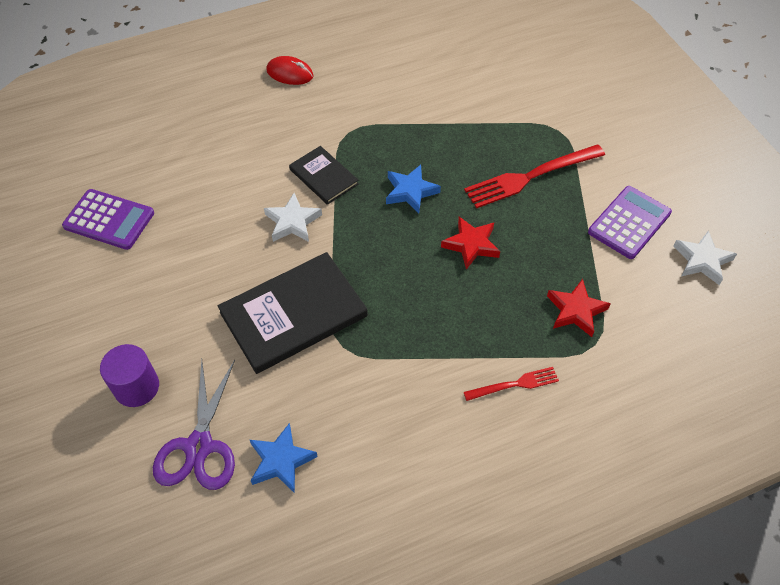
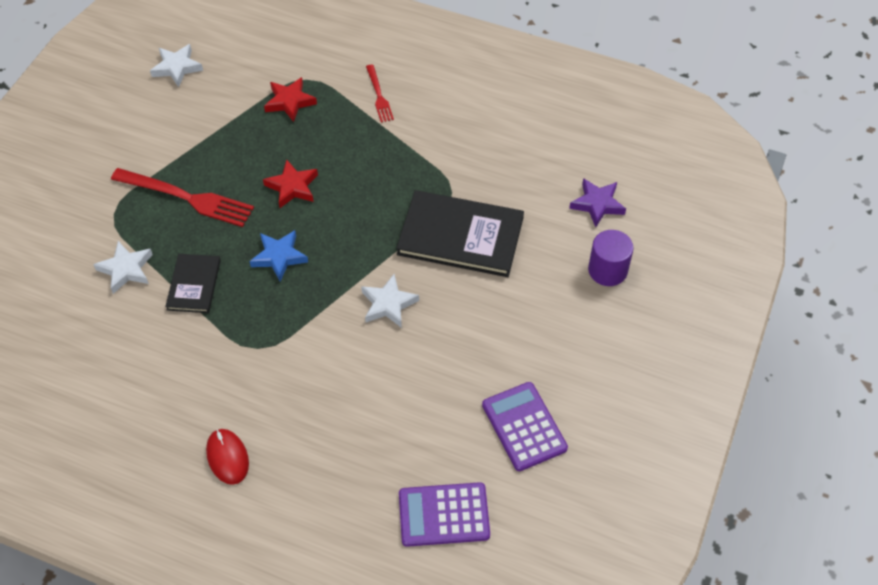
camera: 135 degrees left, 0 degrees up
(199, 446) = (597, 204): purple scissors -> purple star
(281, 461) = (555, 160): blue star -> none
(323, 177) = (323, 323): black book -> black book (194, 285)
(496, 109) = (126, 269): none -> white star
(515, 384) = (379, 96): red fork -> red fork turned 135 degrees counterclockwise
(629, 223) = (178, 119): purple calculator -> purple calculator (444, 515)

